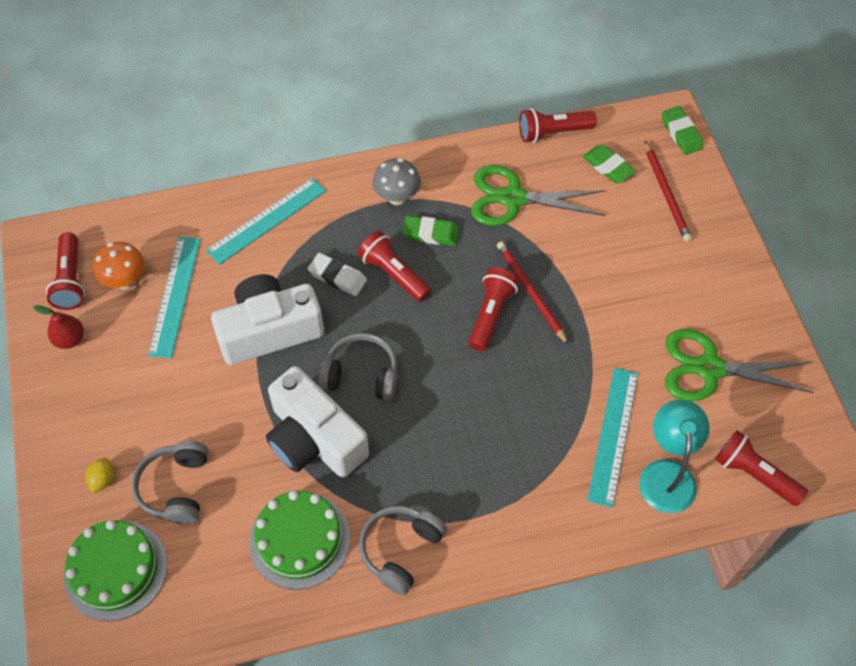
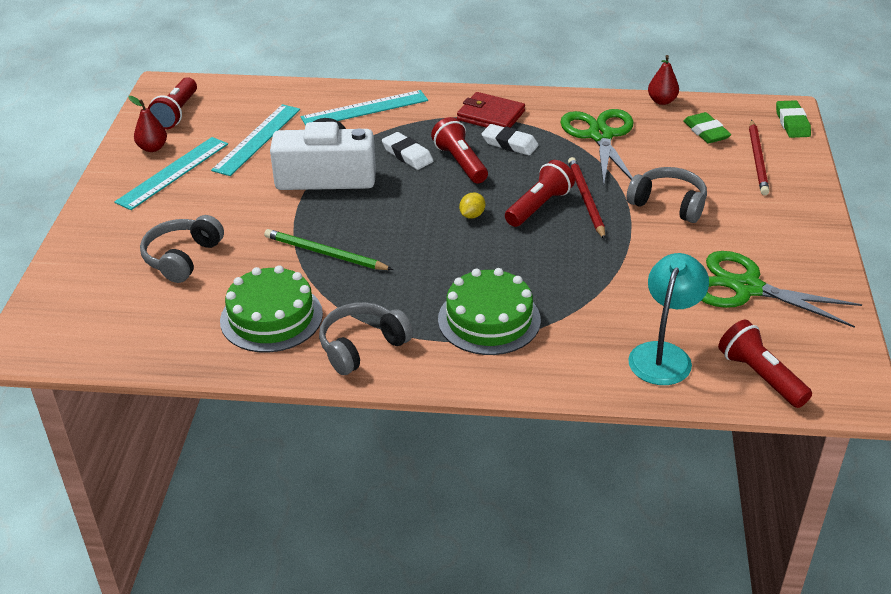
camera: 20 degrees right, 20 degrees down
(103, 479) = (123, 239): yellow lemon -> yellow lemon (472, 215)
(115, 570) = (96, 299): green cake -> green cake (489, 319)
(125, 280) = (221, 122): orange mushroom -> none
(314, 439) = (325, 253): white camera -> green pencil
(361, 374) = (393, 221): grey headphones -> grey headphones (668, 204)
(397, 197) = (490, 116): grey mushroom -> red wallet
(431, 233) = (509, 144): green eraser -> white eraser
(512, 198) = (600, 135): green scissors -> green scissors turned 60 degrees clockwise
(552, 132) = (662, 101): red flashlight -> red pear
(613, 435) = (620, 314): turquoise ruler -> turquoise ruler (173, 172)

